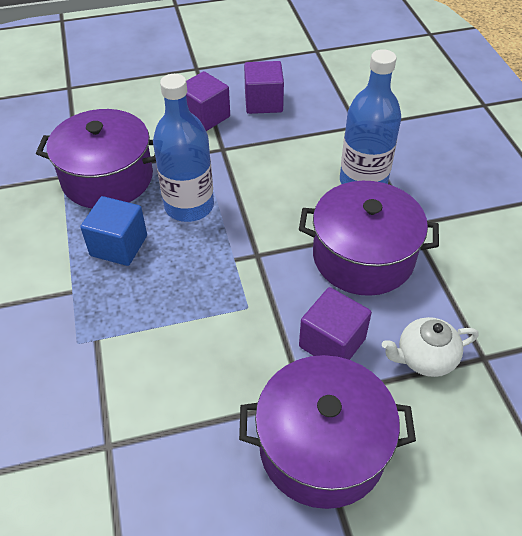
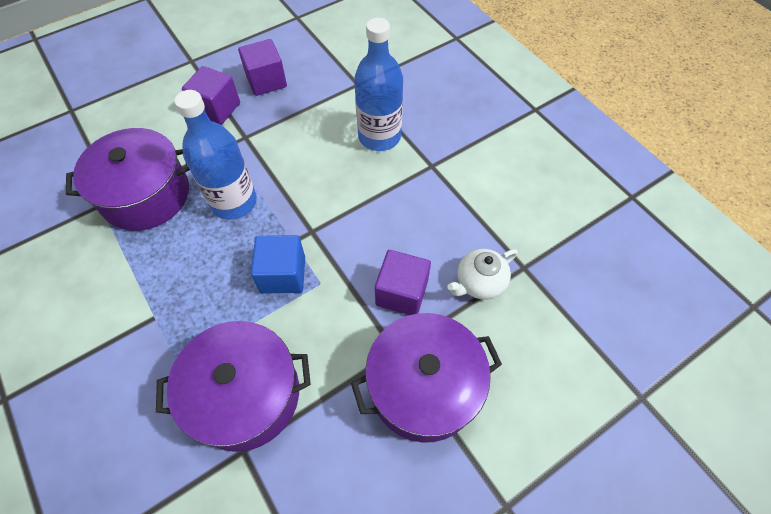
camera: 20 degrees left, 10 degrees up
(119, 246) = (182, 259): blue cube -> blue cube (283, 274)
(363, 256) = (401, 206): purple pot -> purple pot (245, 395)

